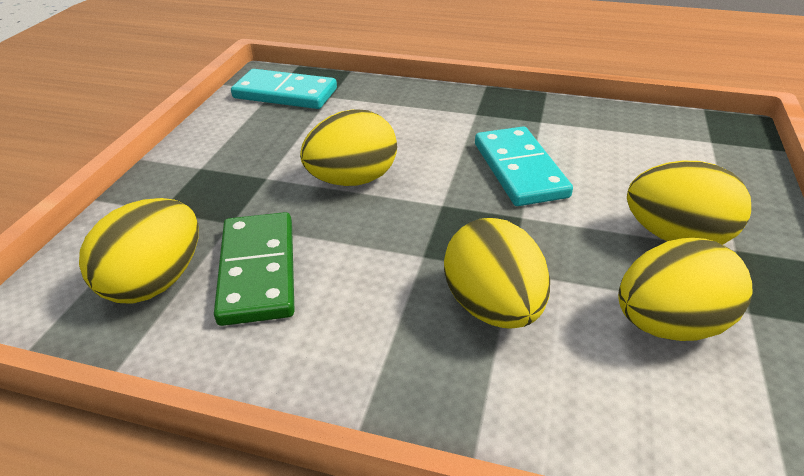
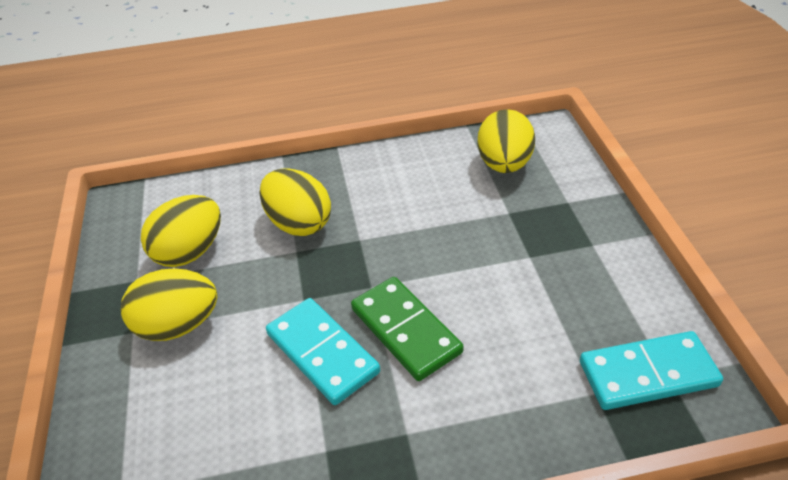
camera: 155 degrees right, 5 degrees up
(257, 271) = (454, 191): green domino -> green domino (406, 330)
(352, 180) = (459, 281): yellow egg -> none

